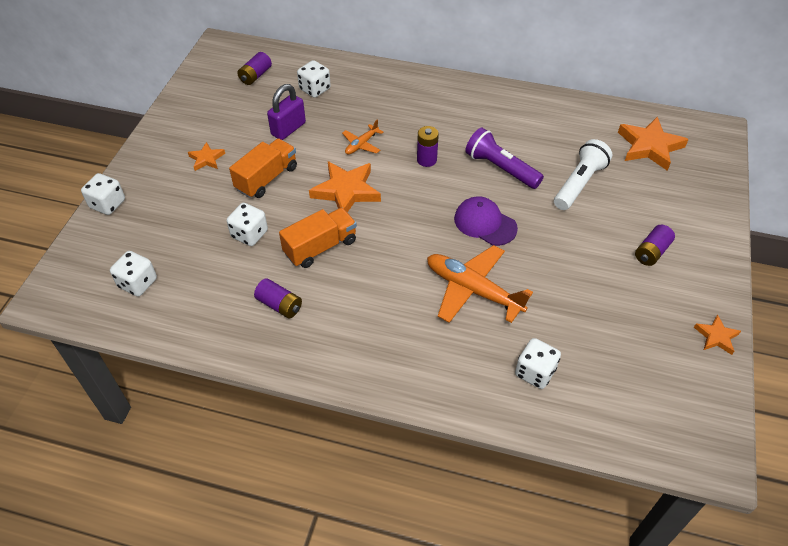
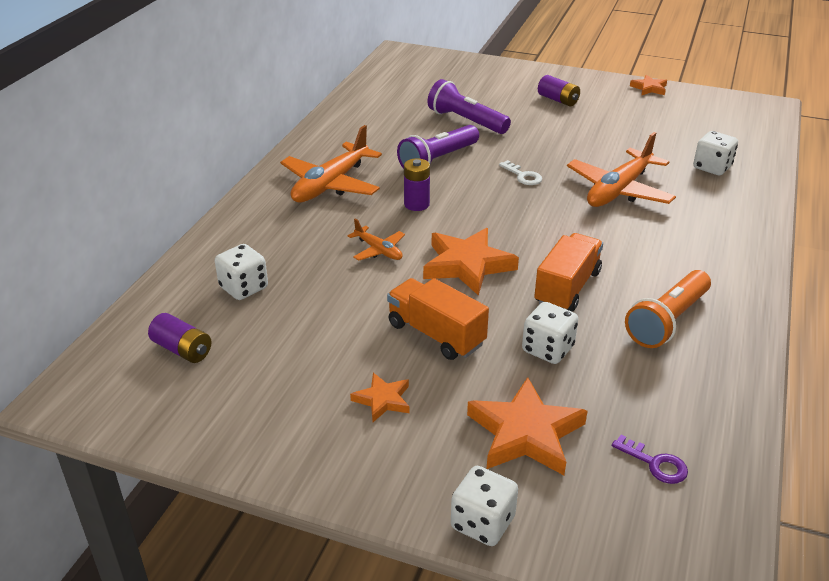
camera: 85 degrees left, 15 degrees down
(138, 283) = (655, 464): white dice -> purple key
(279, 305) = (667, 321): purple battery -> orange flashlight
(288, 129) = (330, 314): purple padlock -> none
(320, 247) = (567, 288): orange truck -> orange truck turned 60 degrees clockwise
(447, 112) = (330, 185): none -> orange plane
(485, 223) = (523, 176): purple cap -> white key
(579, 183) = (466, 121): white flashlight -> purple flashlight
(649, 146) = (416, 83): orange star -> orange star (525, 433)

